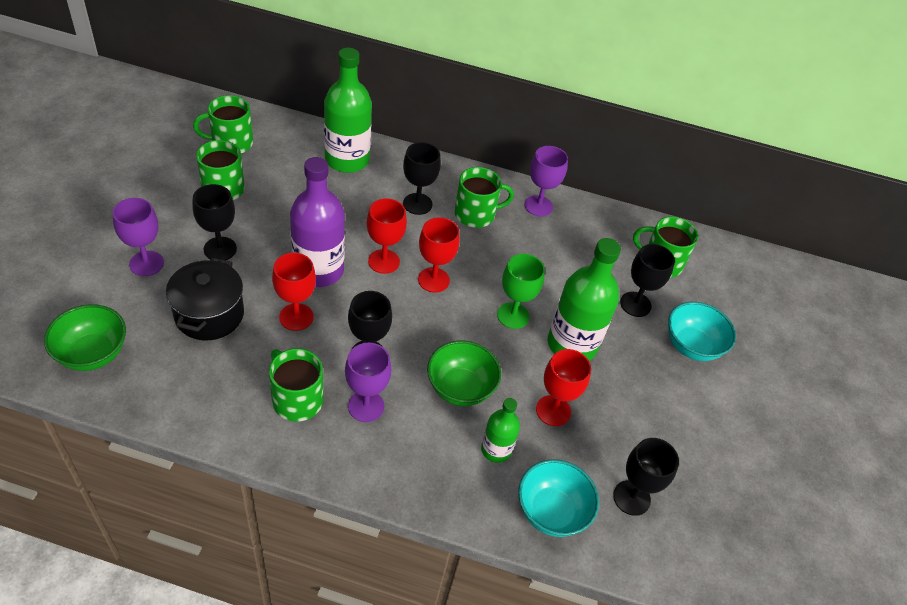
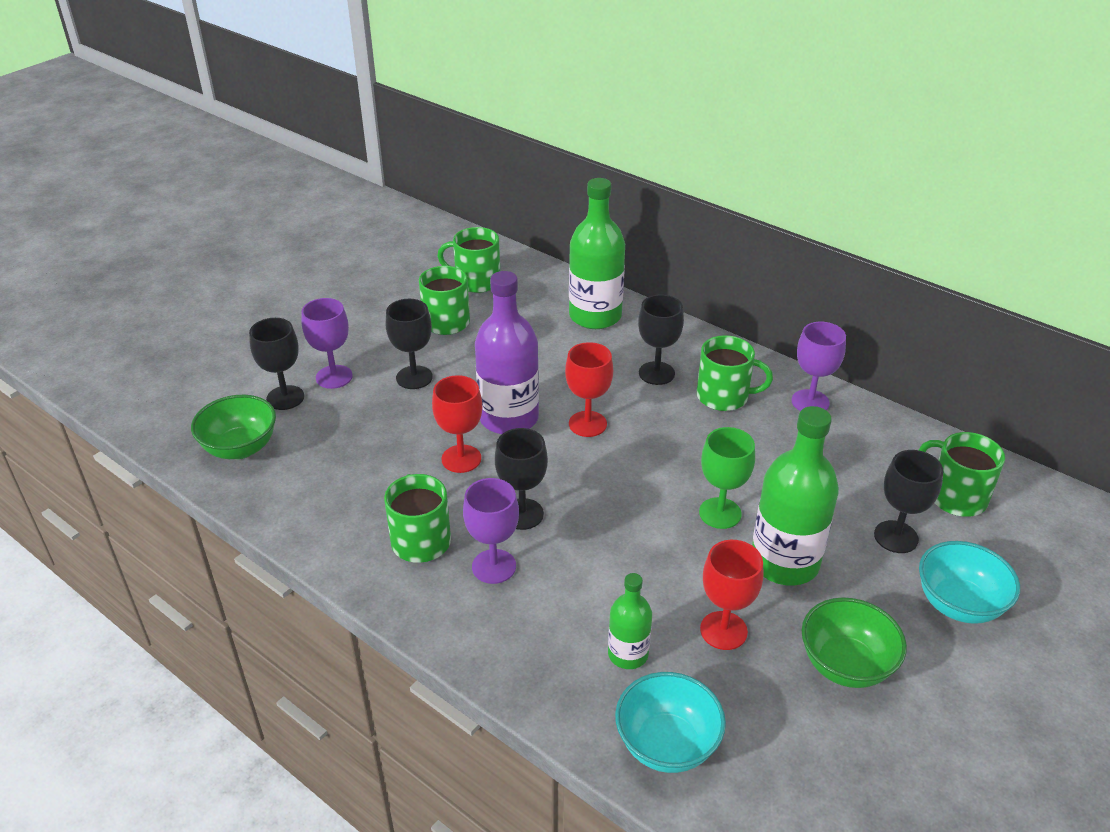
camera: 30 degrees right, 10 degrees down
(209, 314) = (371, 437): black pot -> none
(433, 280) = (638, 454): red goblet -> none
(460, 388) = (615, 576): green bowl -> green bowl (845, 665)
(631, 498) = (786, 761): black goblet -> black goblet (285, 398)

